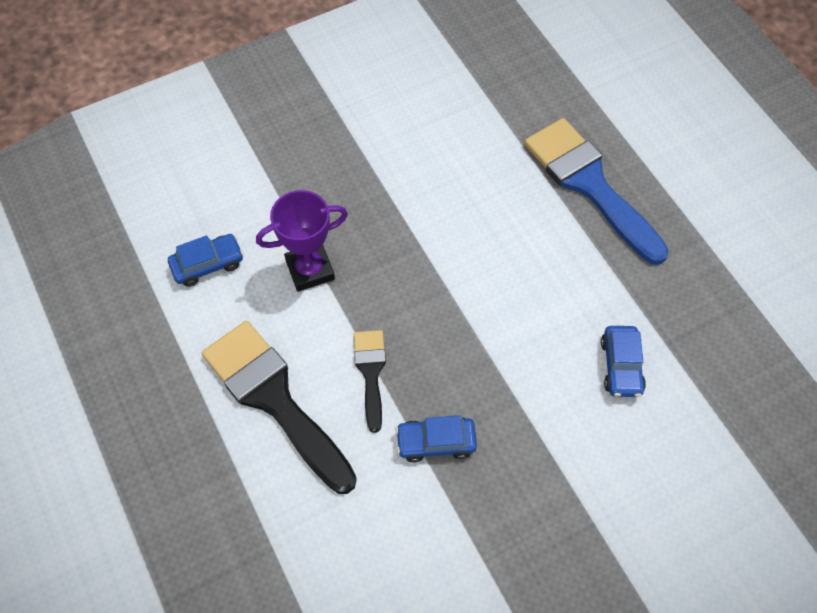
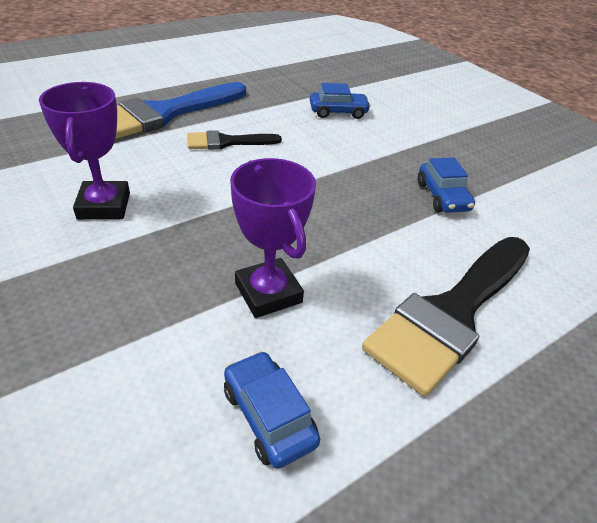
camera: 100 degrees left, 20 degrees down
(371, 372) = (389, 237): black brush -> black brush (226, 142)
(420, 156) = (104, 206): none -> purple trophy

